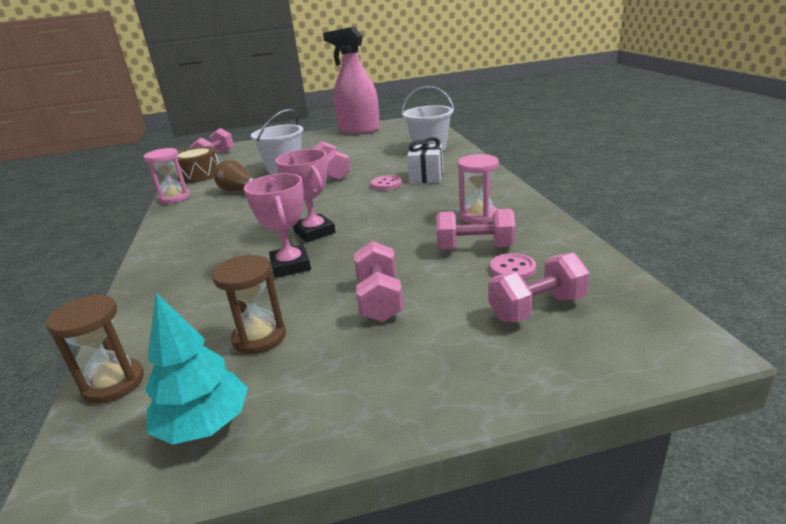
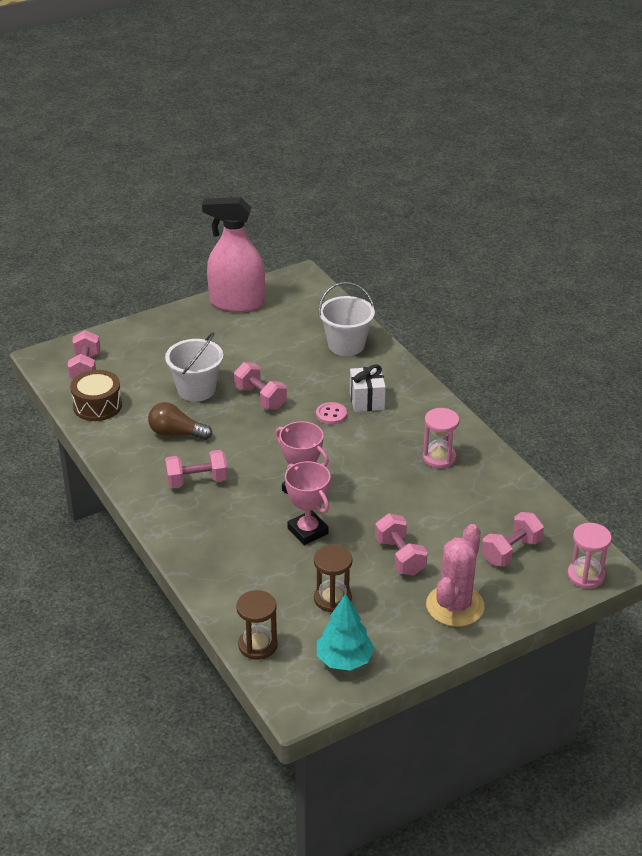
camera: 20 degrees left, 10 degrees up
(174, 198) = (106, 448): pink hourglass -> pink hourglass (585, 576)
(422, 369) = (455, 606): none -> pink cactus
(475, 248) = (450, 497): pink dumbbell -> pink dumbbell (197, 481)
(512, 269) = (485, 517): pink button -> none

